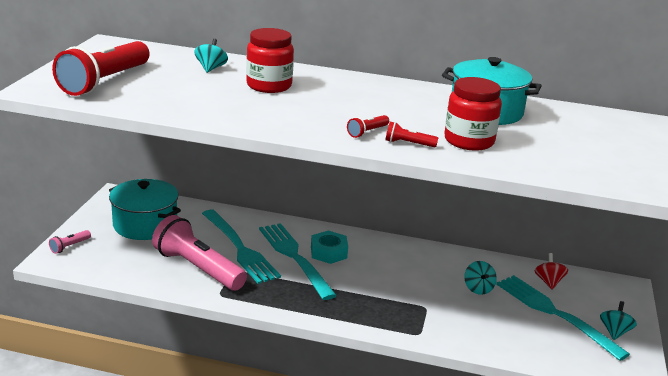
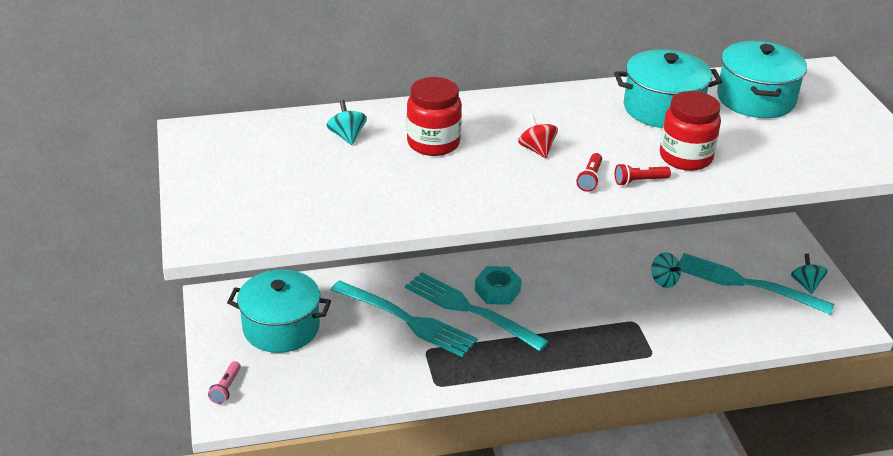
camera: 25 degrees left, 10 degrees up
(105, 82) = (261, 198): red flashlight -> none
(198, 269) = (388, 362): pink flashlight -> none
(548, 282) = (716, 249): red spinning top -> red spinning top (537, 150)
(581, 125) = (755, 99): none -> turquoise pot

